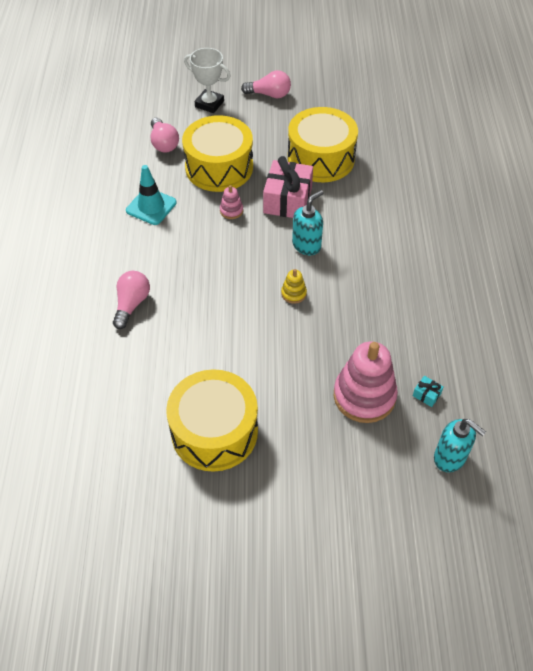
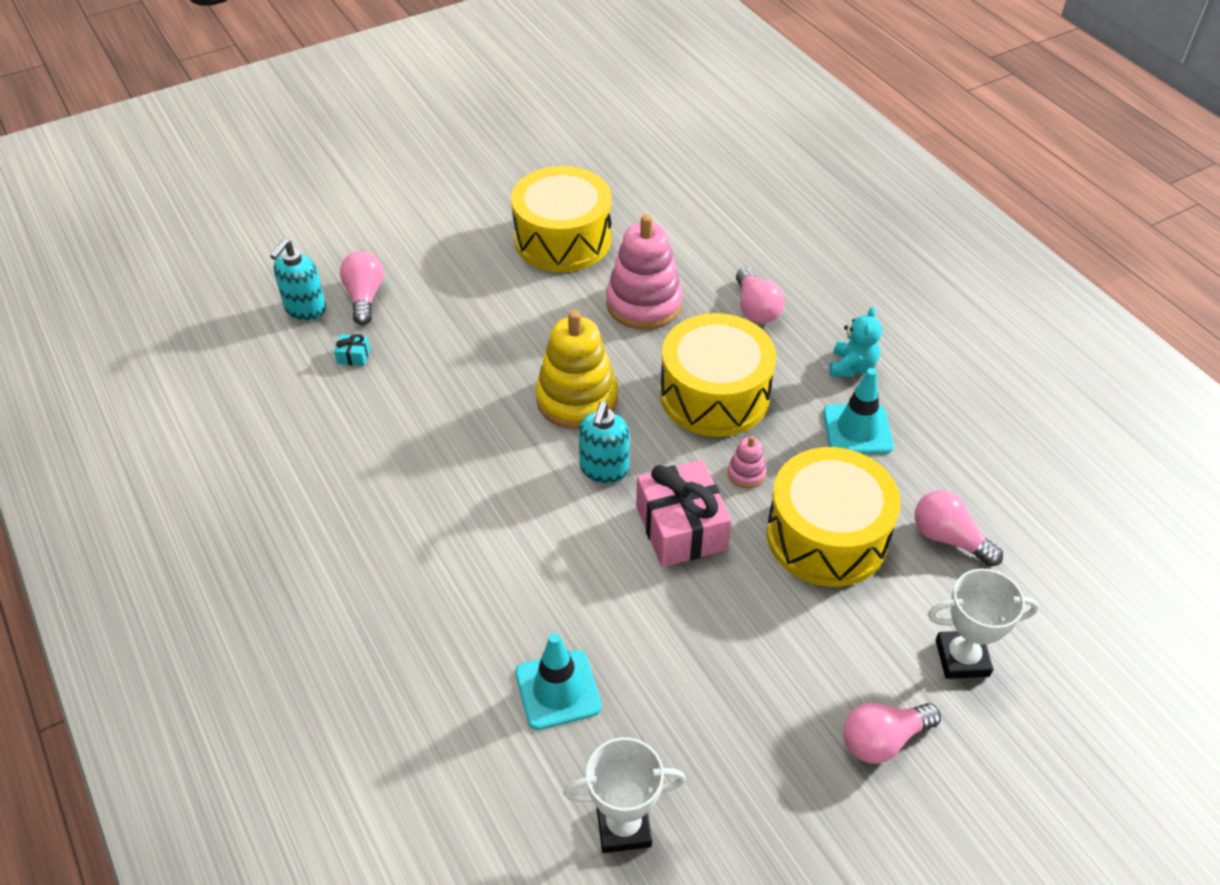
camera: 150 degrees right, 5 degrees down
(116, 240) = (852, 367): none -> turquoise teddy bear
(293, 293) = (577, 399): yellow stacking toy -> yellow stacking toy, size x2.24
(321, 158) = (685, 632): yellow drum -> yellow drum (714, 395)
(364, 396) = (425, 327): pink stacking toy -> pink stacking toy (644, 304)
(394, 110) = (623, 826): none -> white trophy
(394, 161) = (558, 690): none -> turquoise traffic cone
(398, 448) = (364, 297): none -> pink light bulb
(450, 458) = (305, 309): turquoise soap dispenser -> turquoise soap dispenser turned 75 degrees counterclockwise

